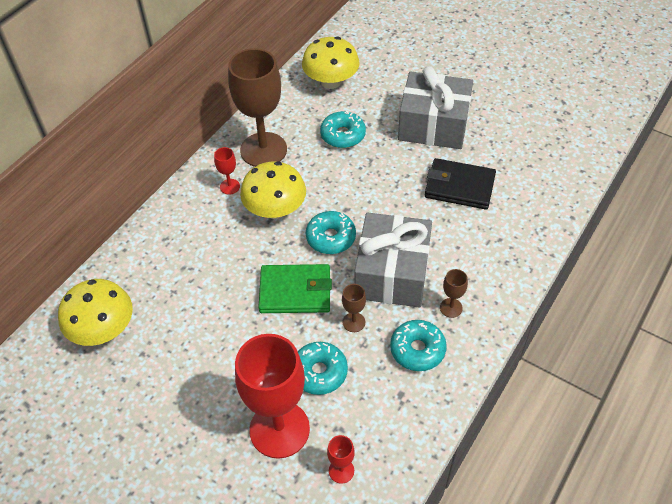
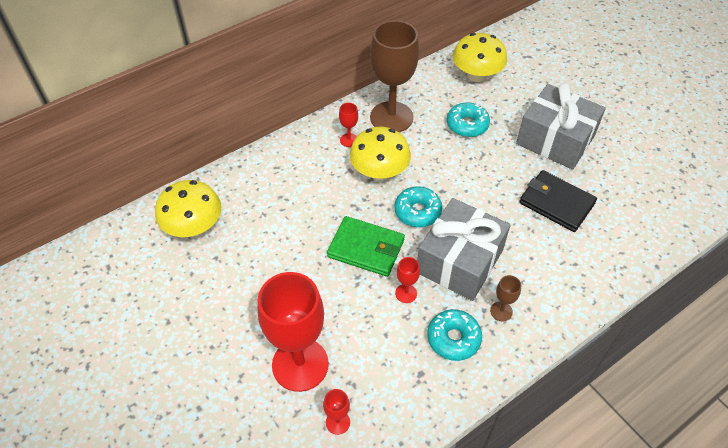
camera: 20 degrees right, 0 degrees up
(319, 372) = (356, 327): turquoise donut -> none
(353, 322) = (406, 293): brown goblet -> red goblet

